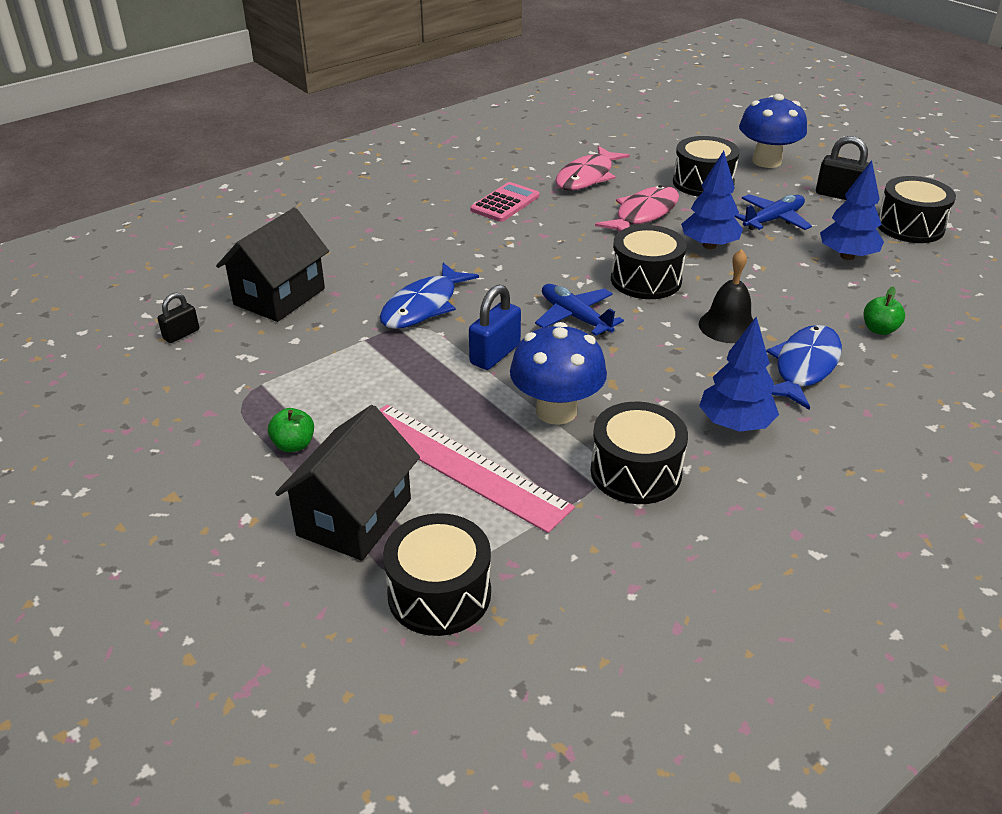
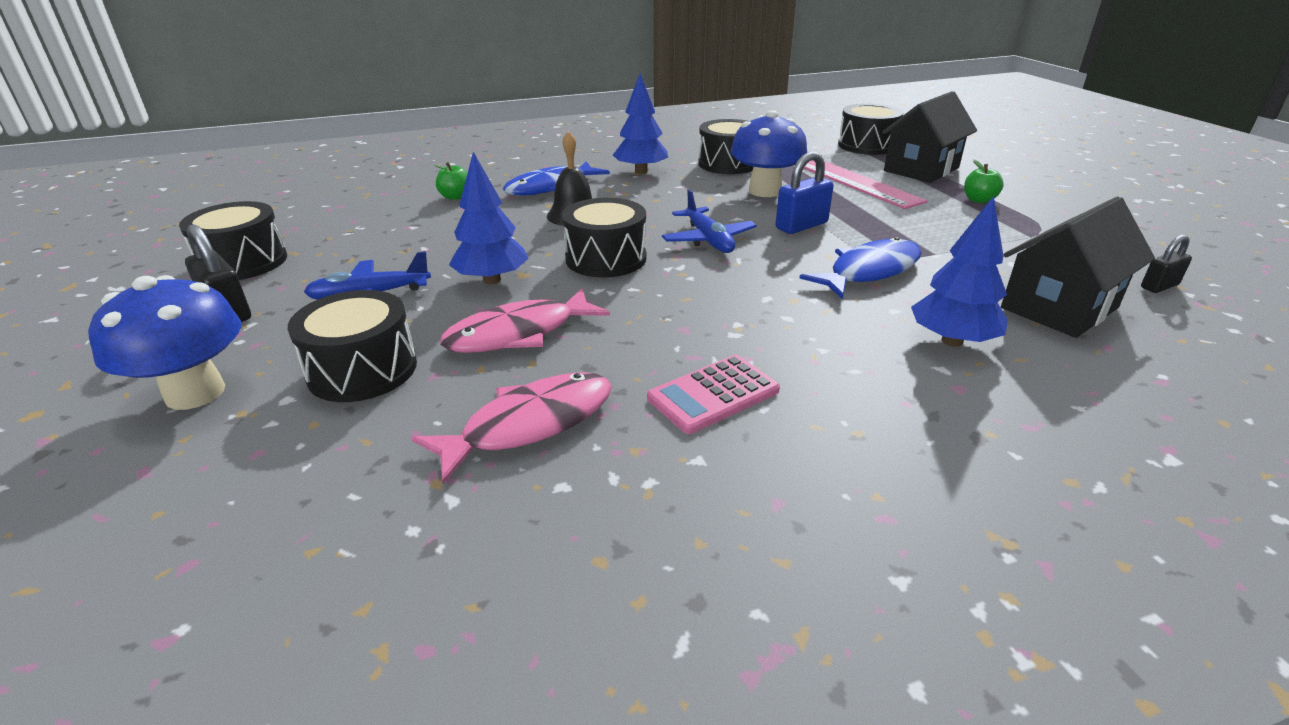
camera: 160 degrees left, 5 degrees down
(847, 256) = (370, 246): blue tree -> blue tree (952, 340)

